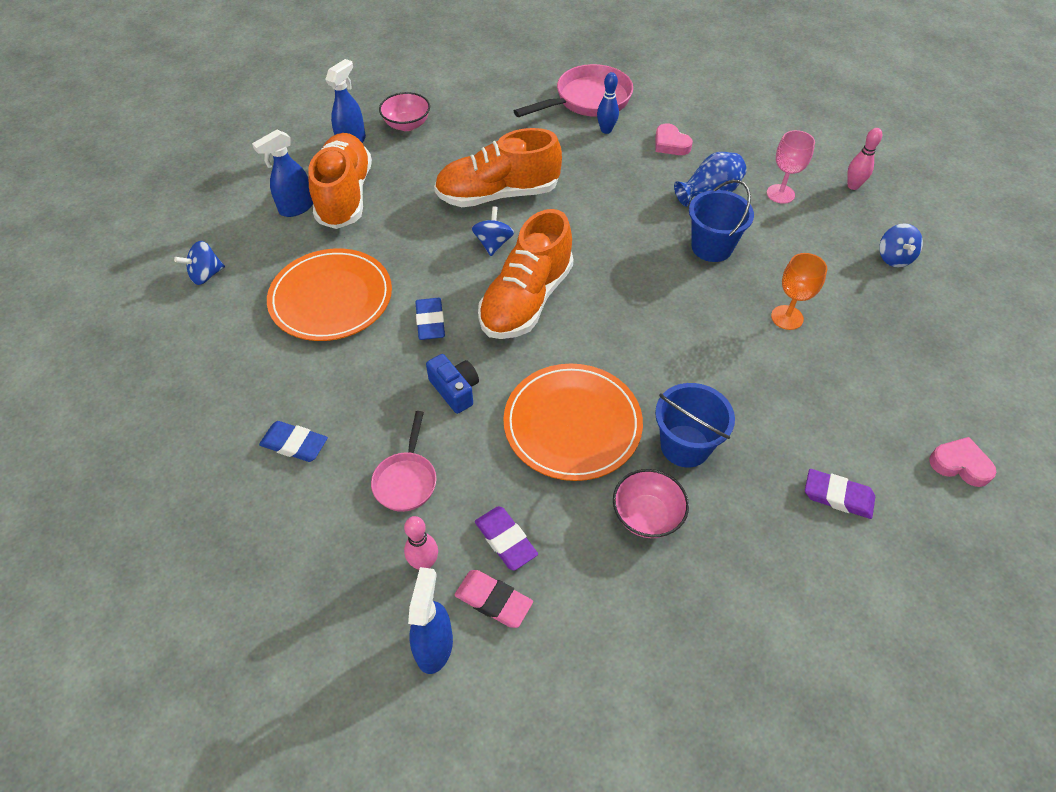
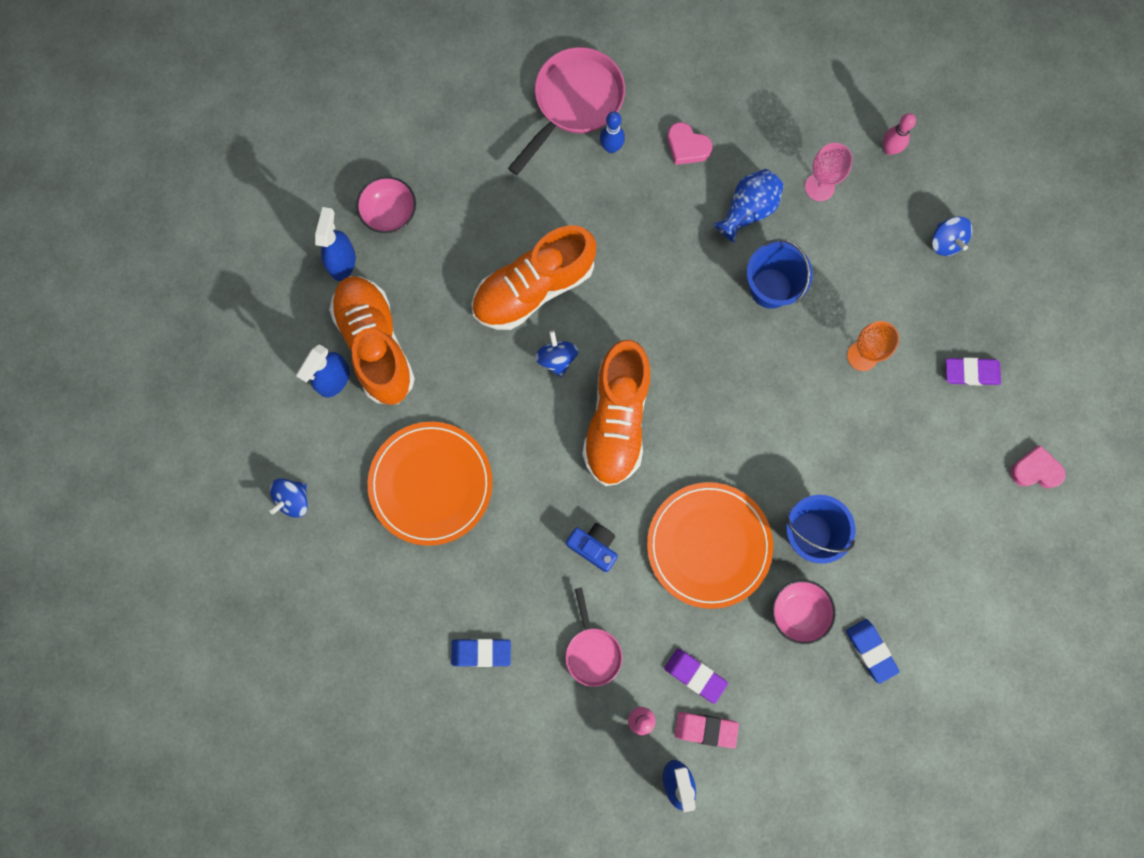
camera: 20 degrees left, 25 degrees up
(430, 322) = (538, 478): blue eraser -> blue eraser (871, 651)
(838, 496) = (944, 537): purple eraser -> purple eraser (971, 372)

